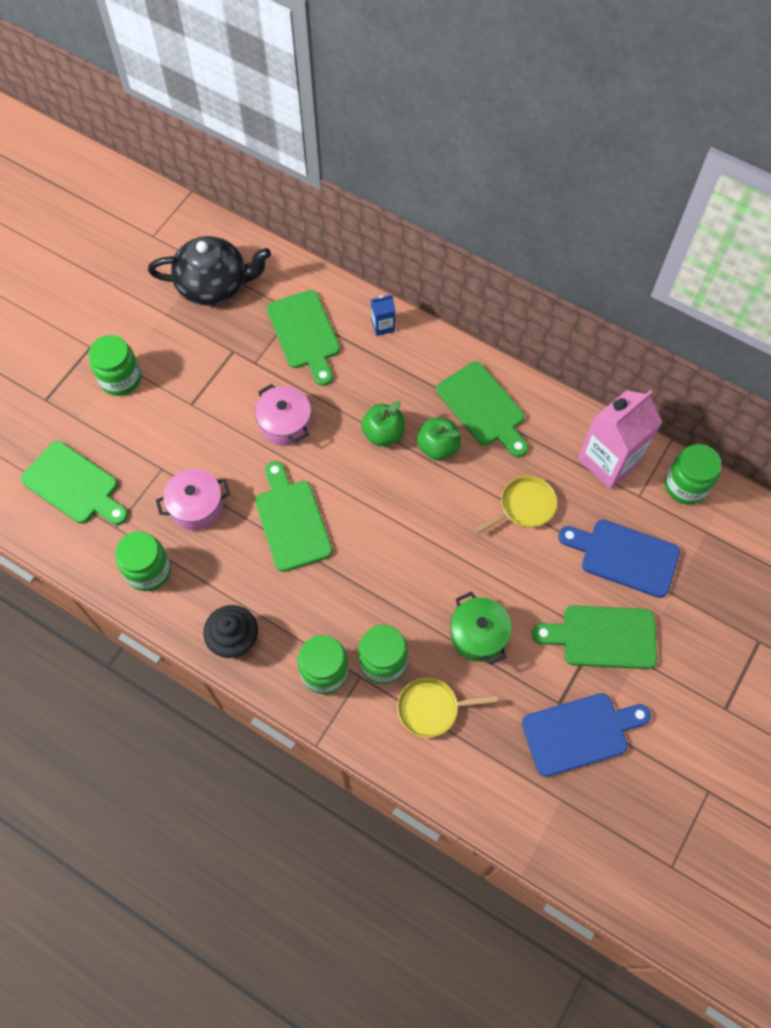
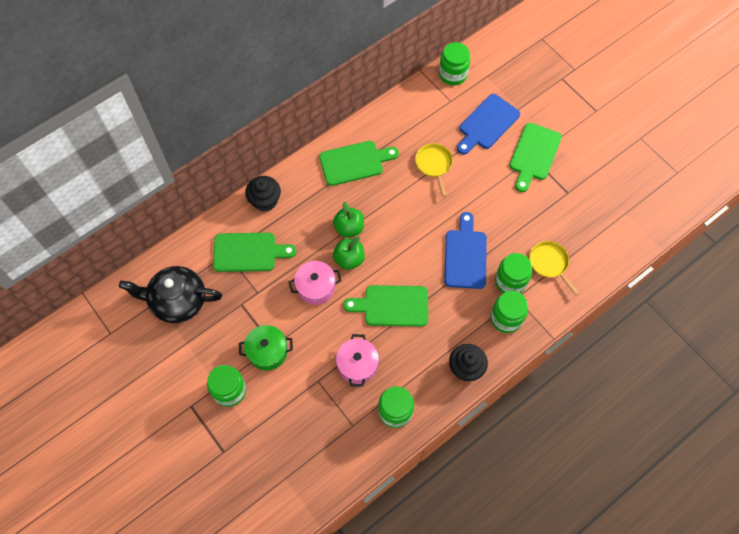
camera: 70 degrees left, 0 degrees up
(74, 485) = (306, 447): green cutting board -> none
(214, 285) = (177, 301): black teapot -> black teapot turned 105 degrees counterclockwise
(383, 326) = (265, 201): blue carton -> black cupcake
(431, 708) = (549, 263): yellow pan -> yellow pan turned 135 degrees clockwise
(438, 447) = (372, 199): green apple -> green apple (349, 259)
(478, 635) = (510, 221): green pot -> green pot (267, 351)
(579, 733) = (588, 189): blue cutting board -> blue cutting board (465, 255)
(609, 461) = (420, 107): pink carton -> none

